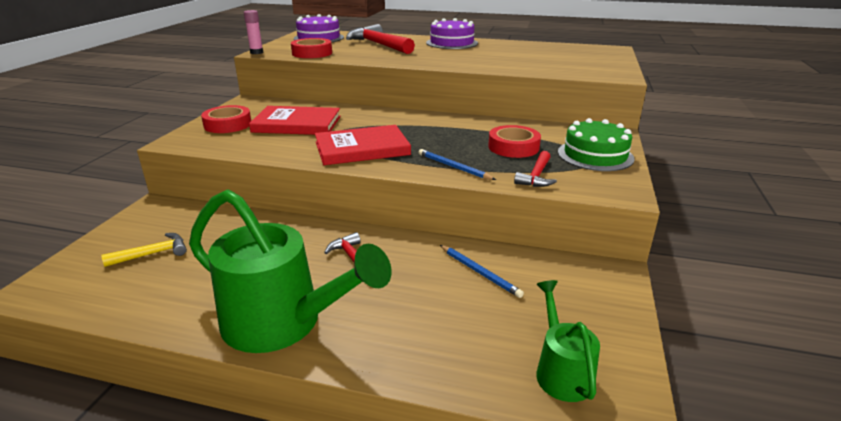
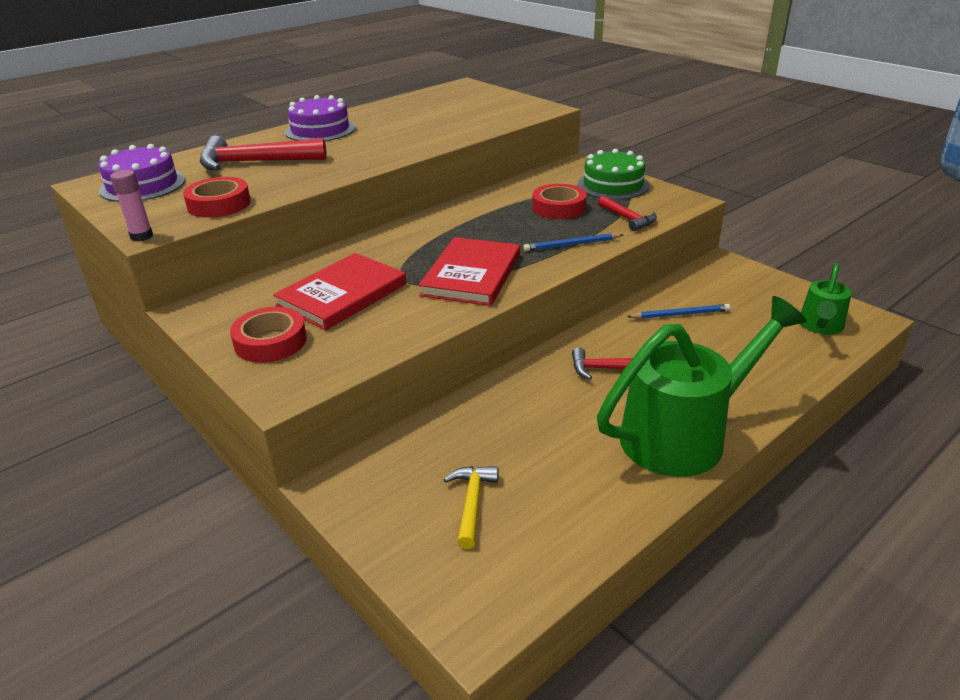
camera: 55 degrees left, 5 degrees up
(561, 370) = (820, 326): green watering can -> green watering can turned 90 degrees counterclockwise

